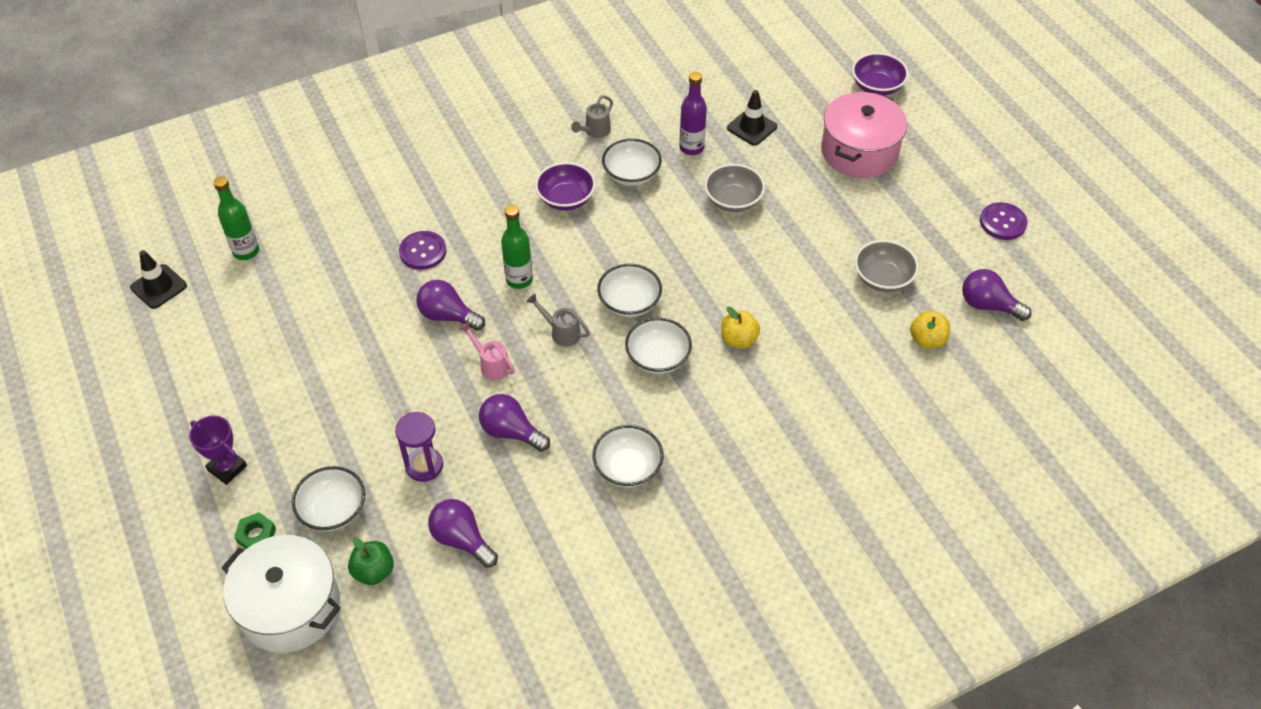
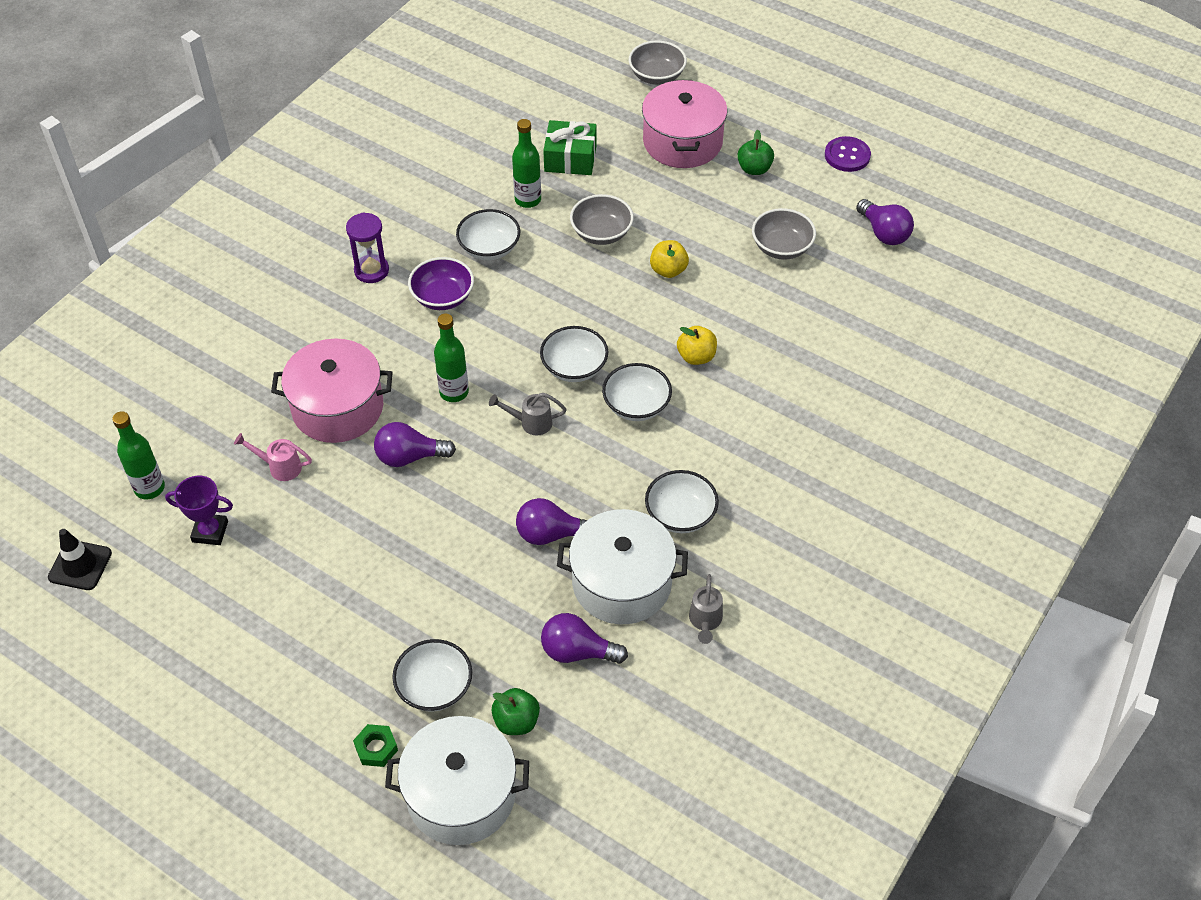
camera: 30 degrees left, 0 degrees up
(227, 468) = (296, 702): purple trophy -> purple trophy (210, 531)
(423, 251) = (338, 407): purple button -> pink pot
(424, 466) = (492, 604): purple hourglass -> purple hourglass (371, 271)
(491, 365) = (486, 482): pink watering can -> pink watering can (279, 467)
(538, 501) = (622, 582): none -> white pot
(594, 132) = (423, 222): grey watering can -> grey watering can (705, 622)
(691, 148) = (528, 200): purple bottle -> green bottle
(752, 127) = (570, 158): black traffic cone -> green gift
(877, 87) = (657, 76): purple bowl -> grey bowl
(907, 200) = (754, 169): none -> green apple
(927, 340) = (855, 285): yellow apple -> yellow apple (668, 270)
(988, 305) = (884, 233): purple light bulb -> purple light bulb turned 120 degrees counterclockwise

